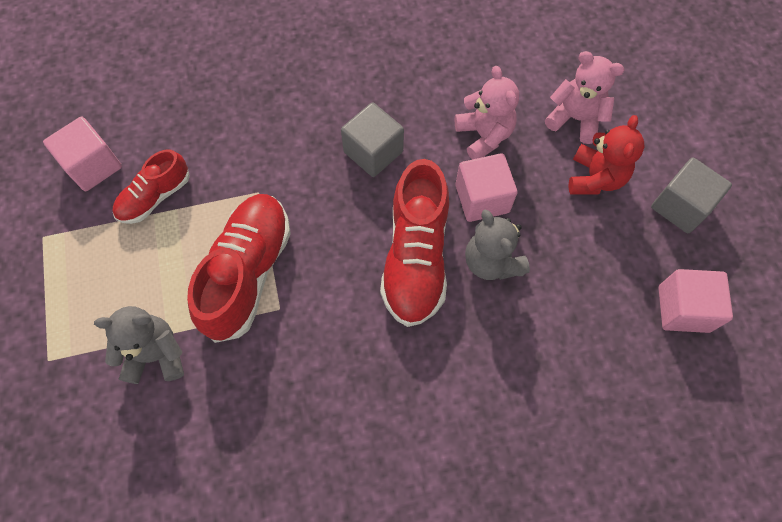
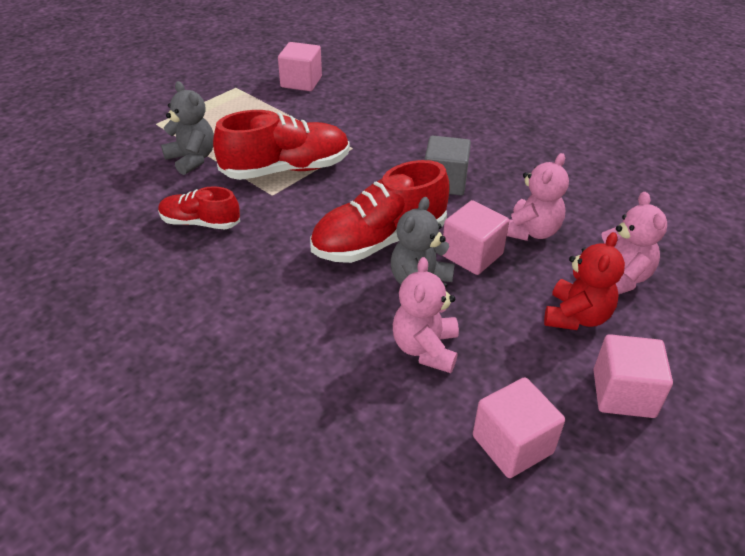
camera: 55 degrees right, 25 degrees down
(155, 197) = (304, 111): red shoe -> red shoe (200, 223)
(563, 305) = (425, 348): none -> pink teddy bear
(595, 178) = (576, 316): red teddy bear -> red teddy bear turned 45 degrees counterclockwise
(680, 206) = (623, 393): grey cube -> pink cube

